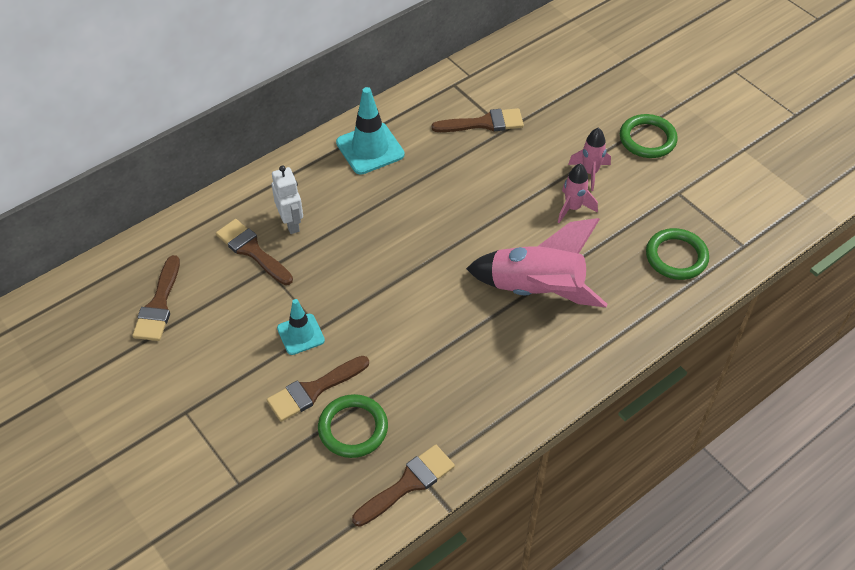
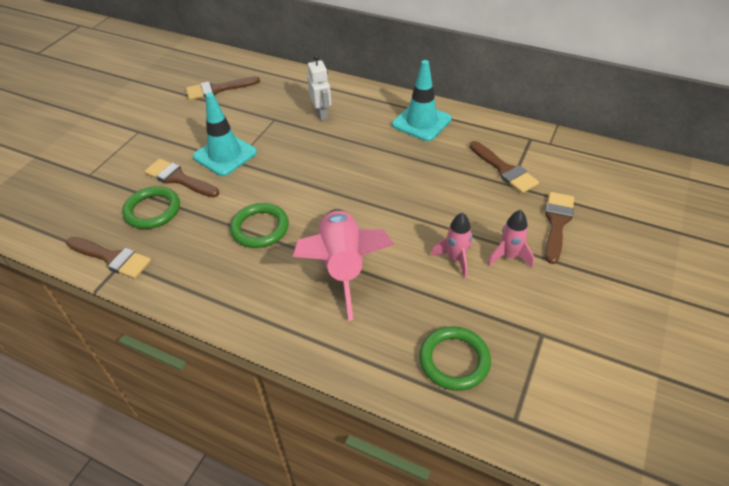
camera: 65 degrees right, 5 degrees down
(252, 251) = (285, 107): brown brush -> brown brush (557, 223)
(291, 223) = (322, 114): white robot -> white robot turned 60 degrees counterclockwise
(300, 334) = (225, 155): turquoise traffic cone -> turquoise traffic cone, size x1.59
(647, 139) = (592, 285): green ring -> green ring (260, 228)

